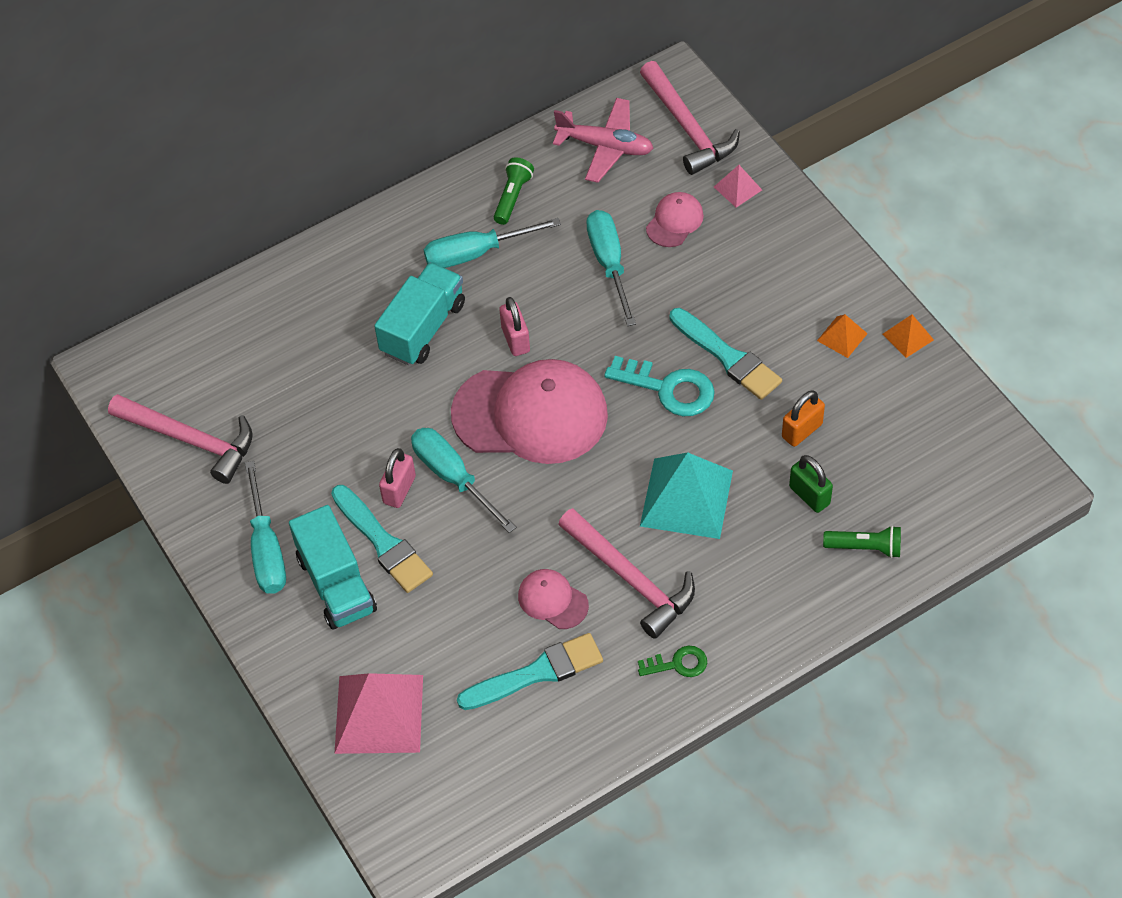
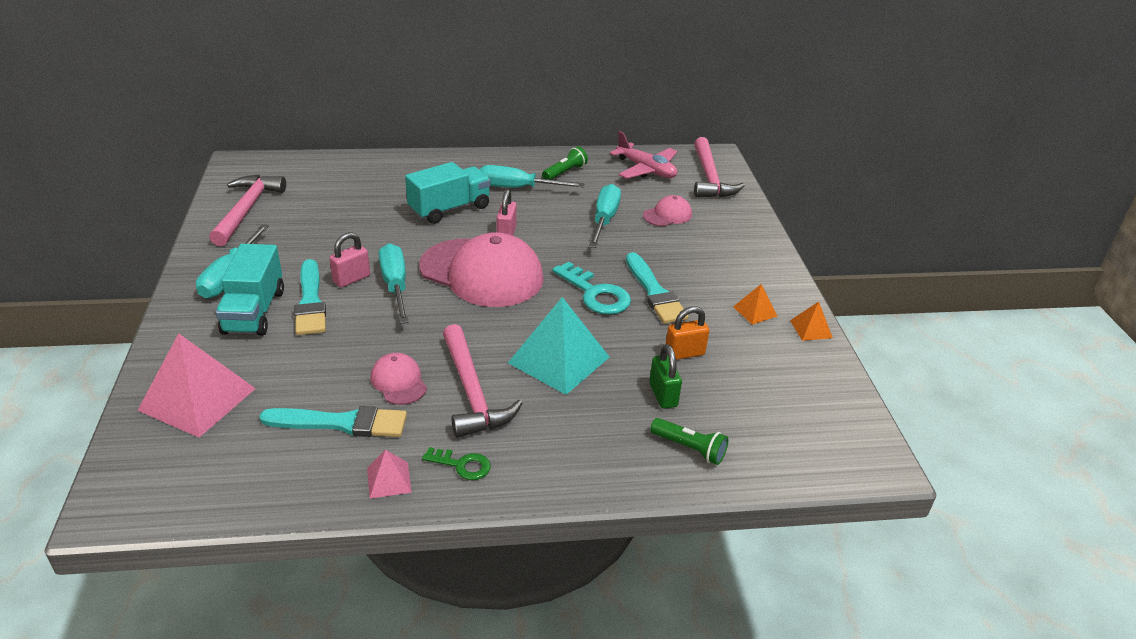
camera: 20 degrees right, 20 degrees down
(191, 440) = (247, 209): pink hammer -> pink hammer turned 135 degrees counterclockwise
(737, 188) = (725, 213): pink pyramid -> pink pyramid (389, 480)

